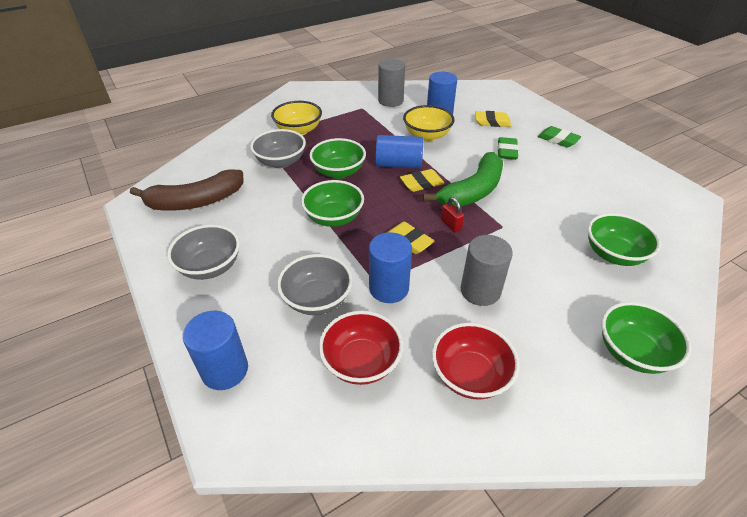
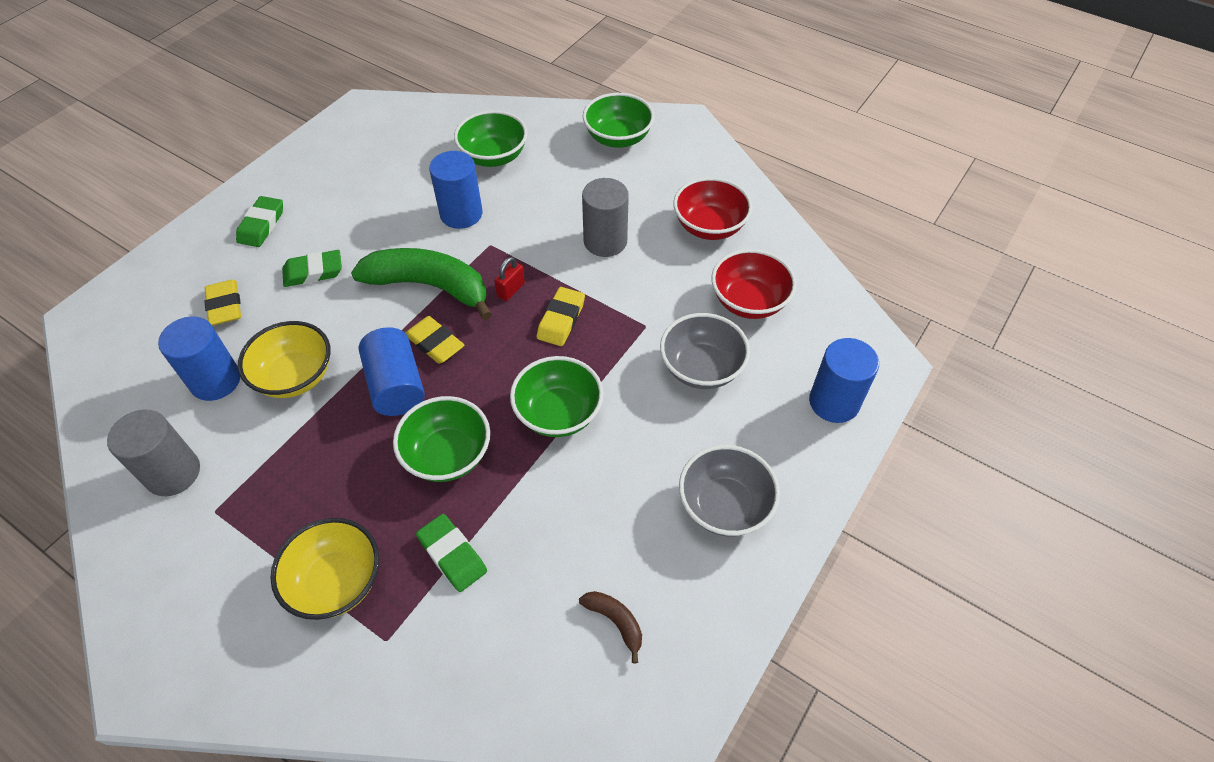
camera: 115 degrees left, 10 degrees up
(195, 201) = (615, 621): brown banana -> brown banana, size x0.44
(281, 162) = (452, 555): grey bowl -> green eraser
(389, 288) = (647, 313): blue cylinder -> blue cylinder (461, 214)

